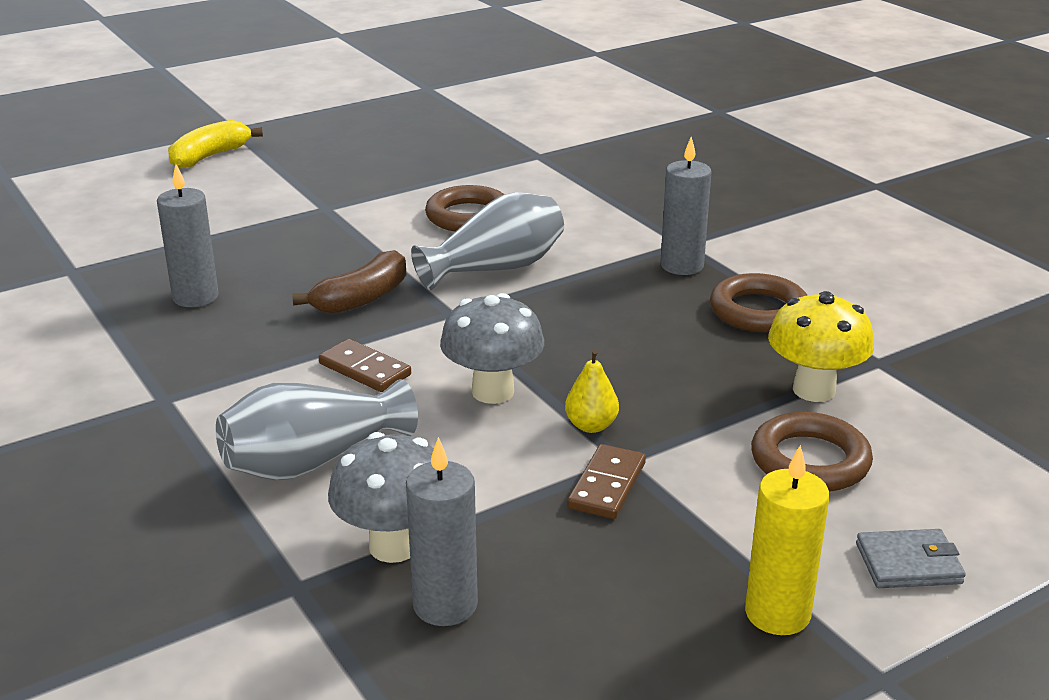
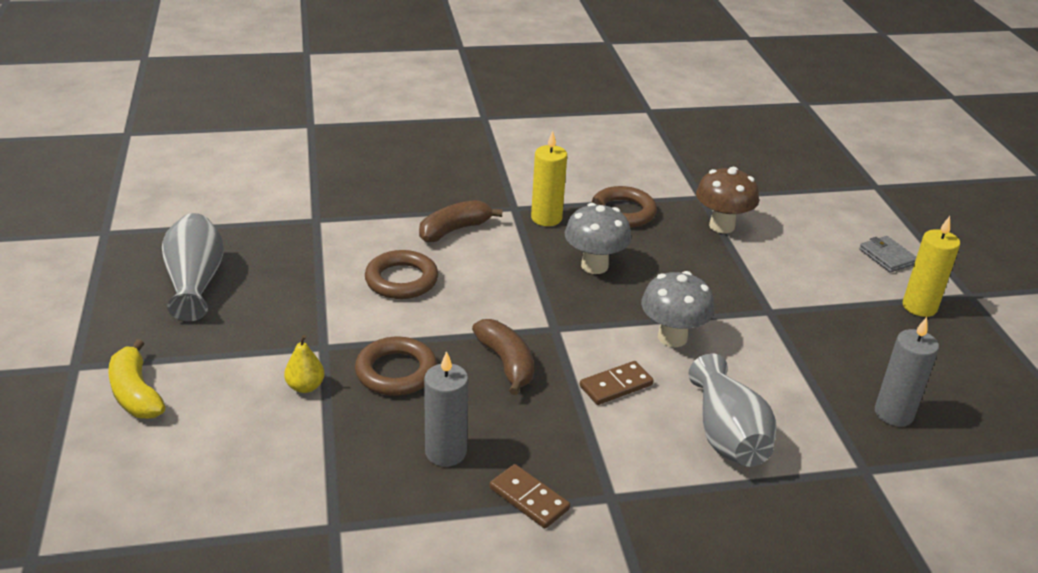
camera: 70 degrees left, 5 degrees up
(394, 546) = (833, 420): grey mushroom -> grey mushroom (594, 266)
(496, 268) = (499, 291): grey vase -> grey vase (195, 283)
(591, 426) = (728, 311): yellow pear -> yellow pear (305, 387)
(594, 221) = (454, 230): none -> brown banana
(607, 485) = (794, 324): brown domino -> brown domino (529, 498)
(682, 265) = (546, 218): grey candle -> yellow candle
(810, 461) = (791, 252): brown ring -> brown ring (396, 372)
(814, 390) = (722, 226): yellow mushroom -> brown mushroom
(908, 563) = (887, 257): grey wallet -> grey wallet turned 45 degrees counterclockwise

